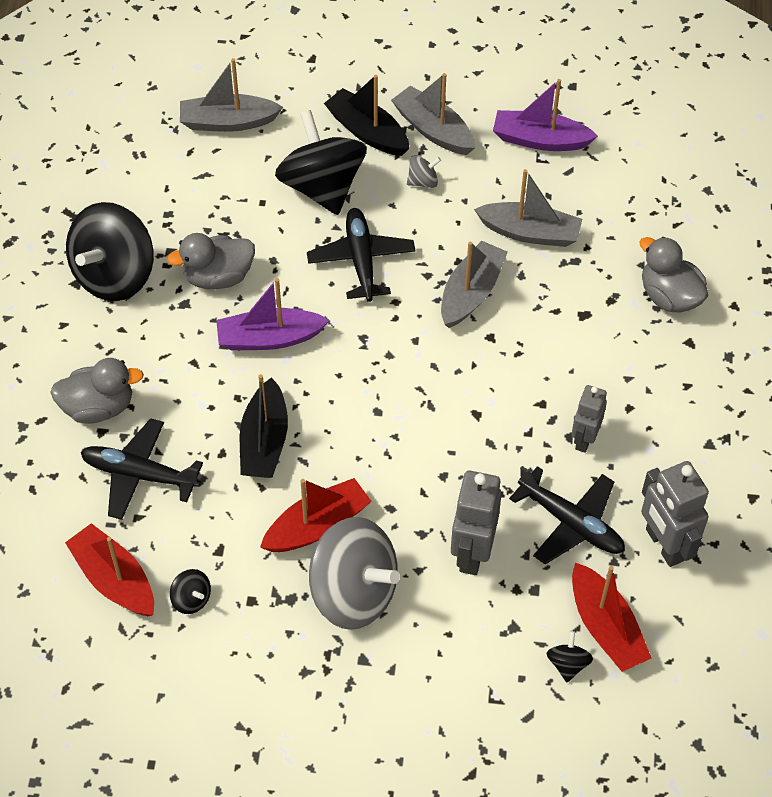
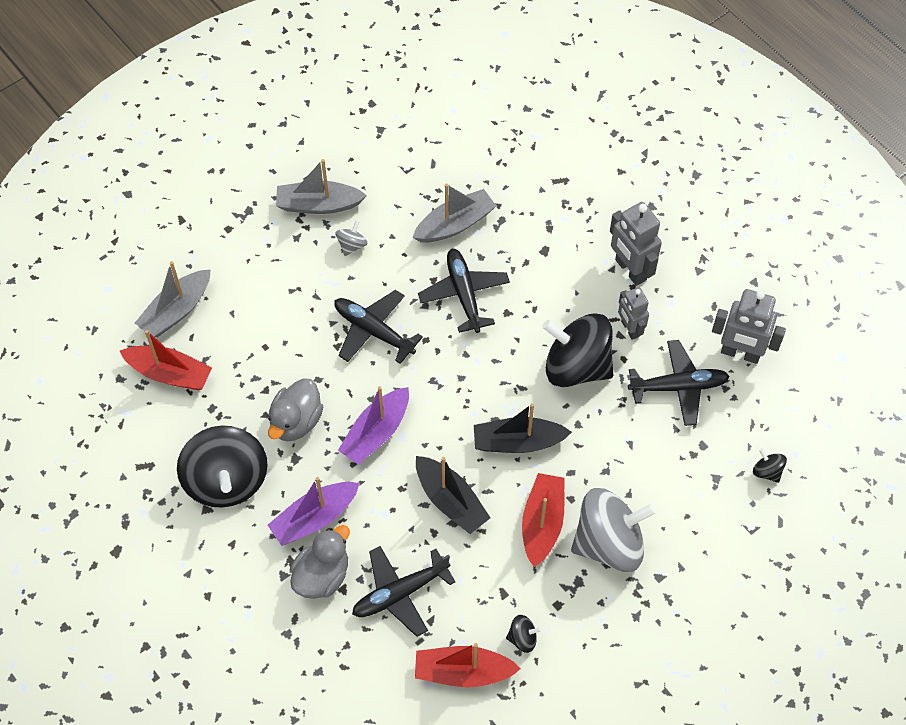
camera: 45 degrees left, 5 degrees up
(322, 187) = (292, 303): black spinning top -> black spinning top (576, 366)
(367, 132) = (277, 241): black boat -> black boat (518, 442)
(471, 292) = (464, 294): grey boat -> black plane
(472, 553) = (645, 456): grey robot -> grey robot (630, 270)
(540, 140) = (392, 157): purple boat -> purple boat (314, 518)
(605, 627) = (763, 431): red boat -> red boat (170, 373)
(669, 296) = (579, 197): grey duck -> none

